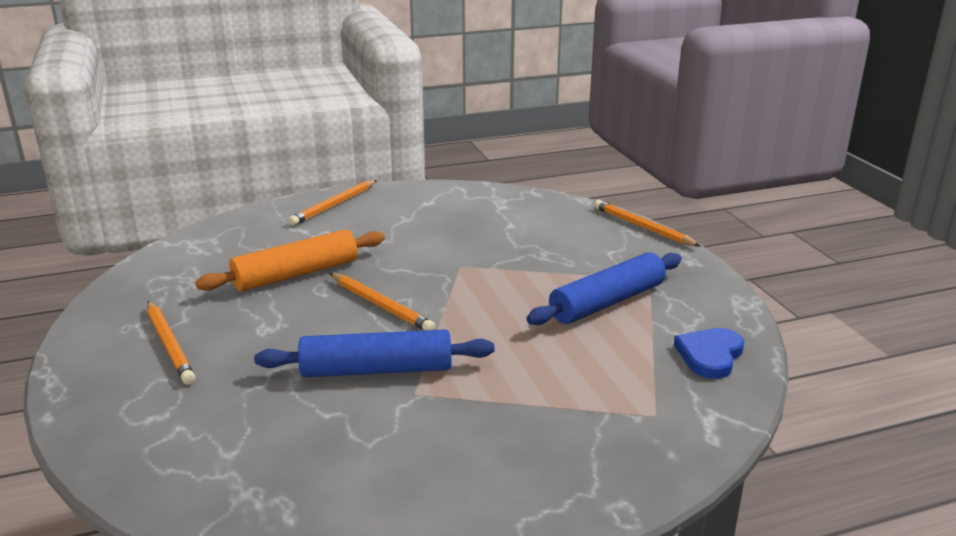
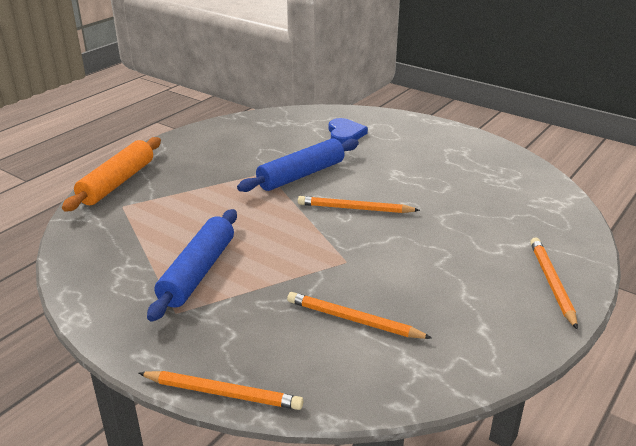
camera: 145 degrees right, 5 degrees up
(169, 345) = (426, 149): orange pencil -> orange pencil (353, 320)
(296, 274) = (445, 208): orange rolling pin -> orange rolling pin (117, 182)
(710, 355) = (97, 255): blue heart -> blue heart (345, 134)

